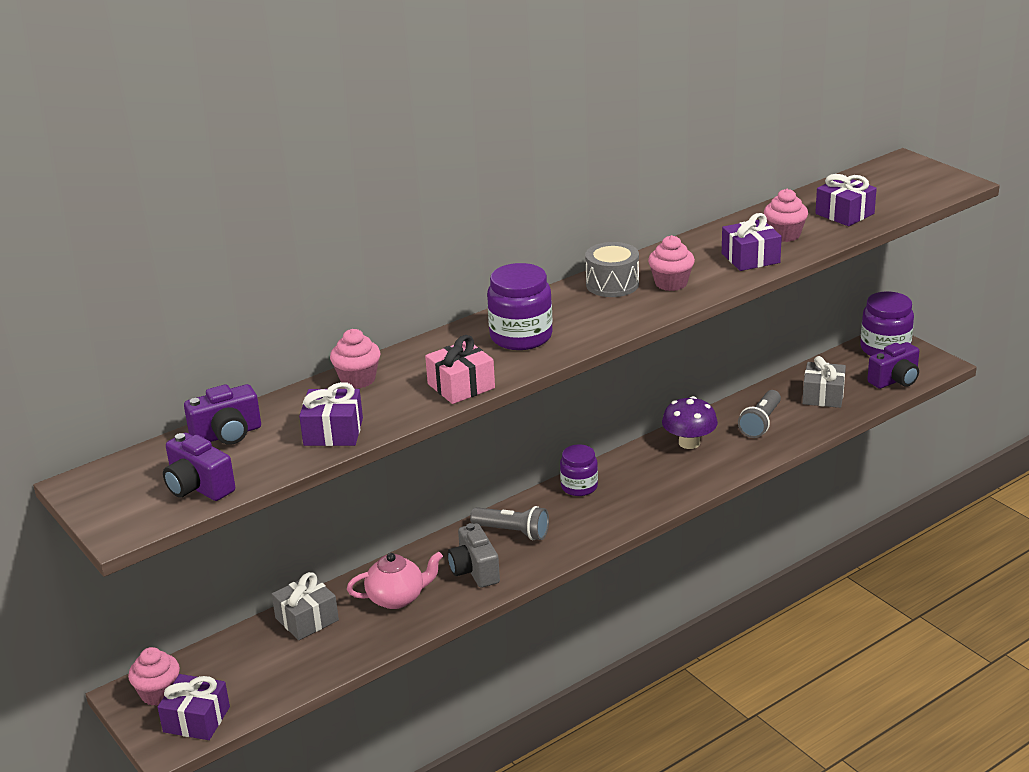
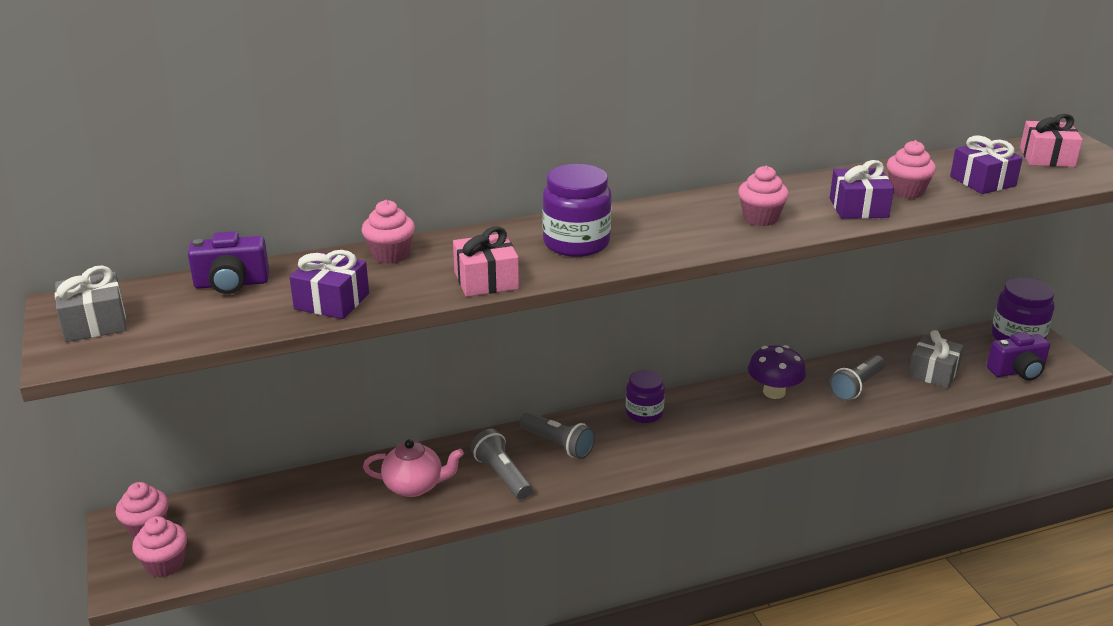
camera: 15 degrees right, 0 degrees up
(196, 719) = (165, 564): purple gift -> pink cupcake
(198, 487) = (166, 329): purple camera -> none
(307, 619) = (320, 487): grey gift -> grey gift (95, 323)
(474, 570) = (502, 475): grey camera -> grey flashlight
(612, 284) = (698, 209): grey drum -> none
(890, 181) = (1047, 157): none -> pink gift

